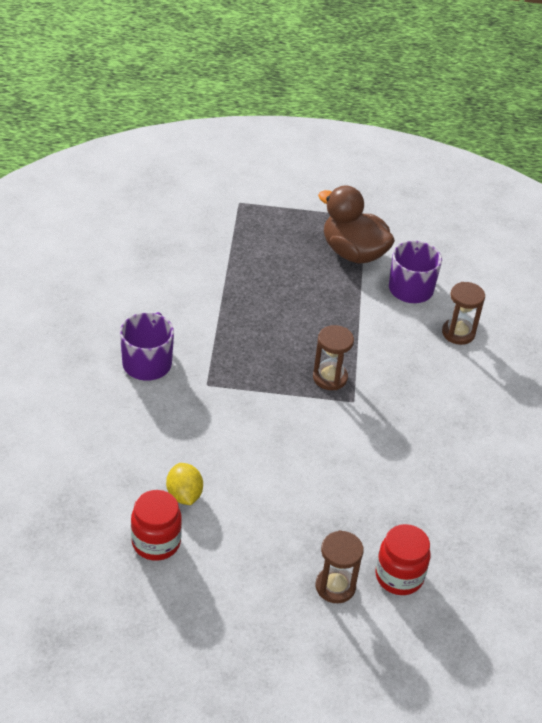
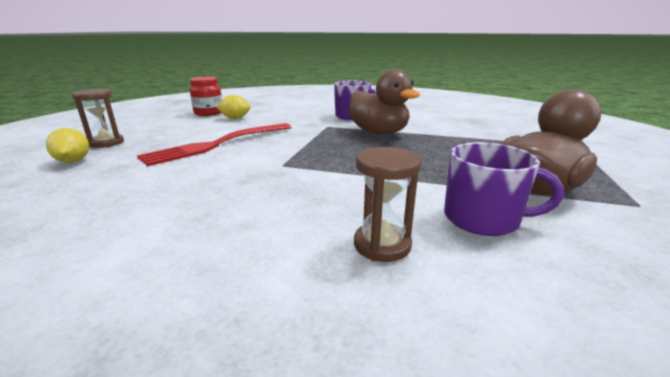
camera: 105 degrees right, 20 degrees down
(227, 336) = (378, 133): none -> brown duck
(308, 471) = (218, 144): none -> red fork
(330, 378) = (318, 159): brown hourglass -> none
(399, 576) = (73, 161): red jar -> yellow lemon

